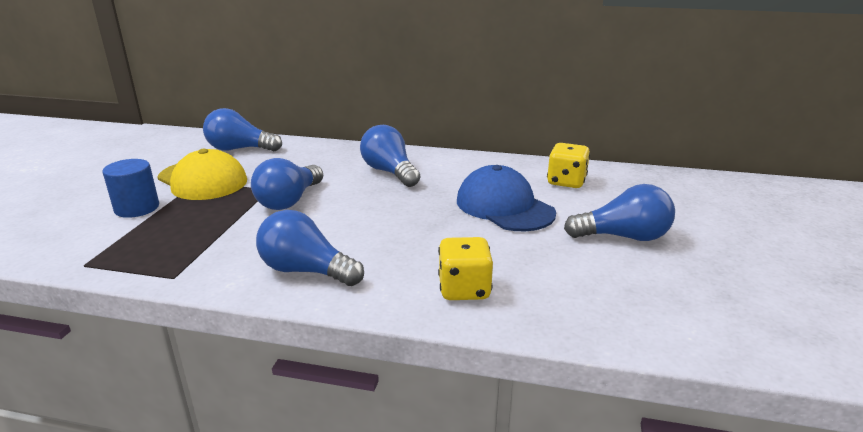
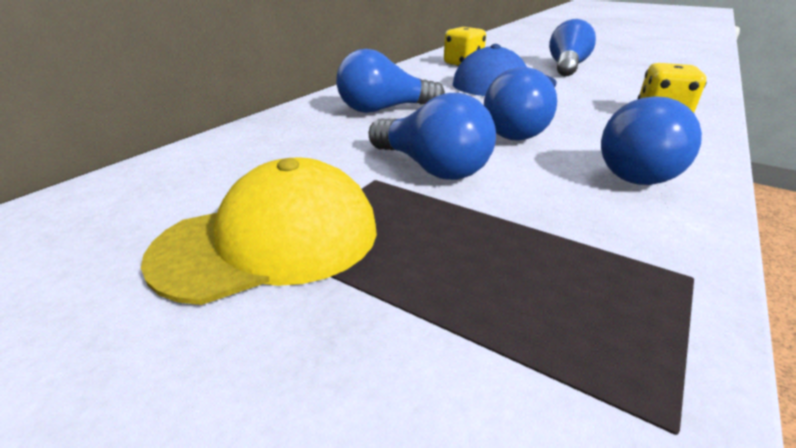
camera: 70 degrees left, 5 degrees up
(137, 208) = (360, 340): blue cylinder -> none
(239, 149) = (150, 195): blue light bulb -> blue light bulb (518, 131)

